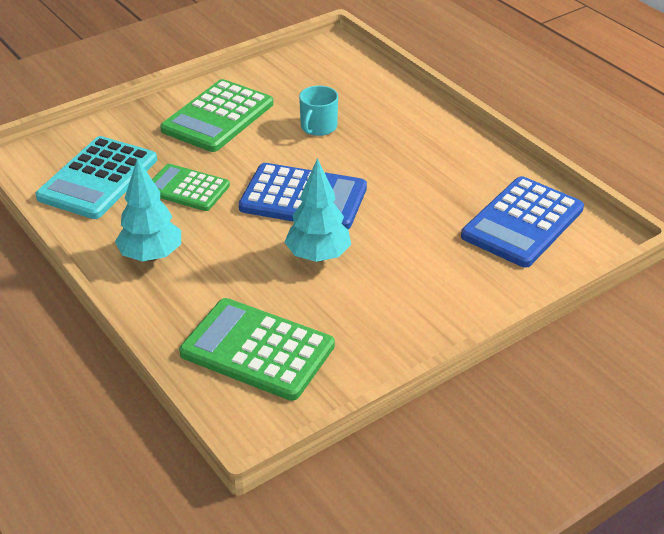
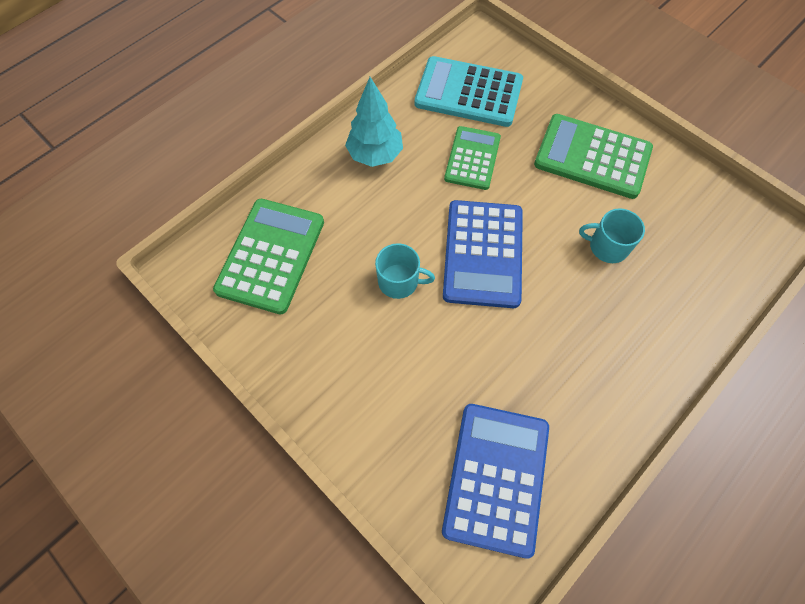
camera: 80 degrees right, 25 degrees up
(318, 256) = (399, 281): turquoise tree -> turquoise mug
(522, 223) = (496, 477): blue calculator -> blue calculator turned 75 degrees clockwise

